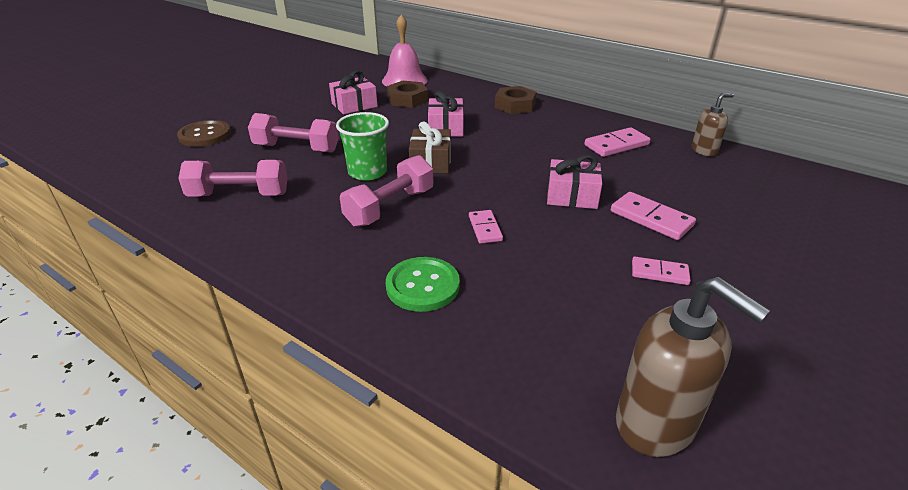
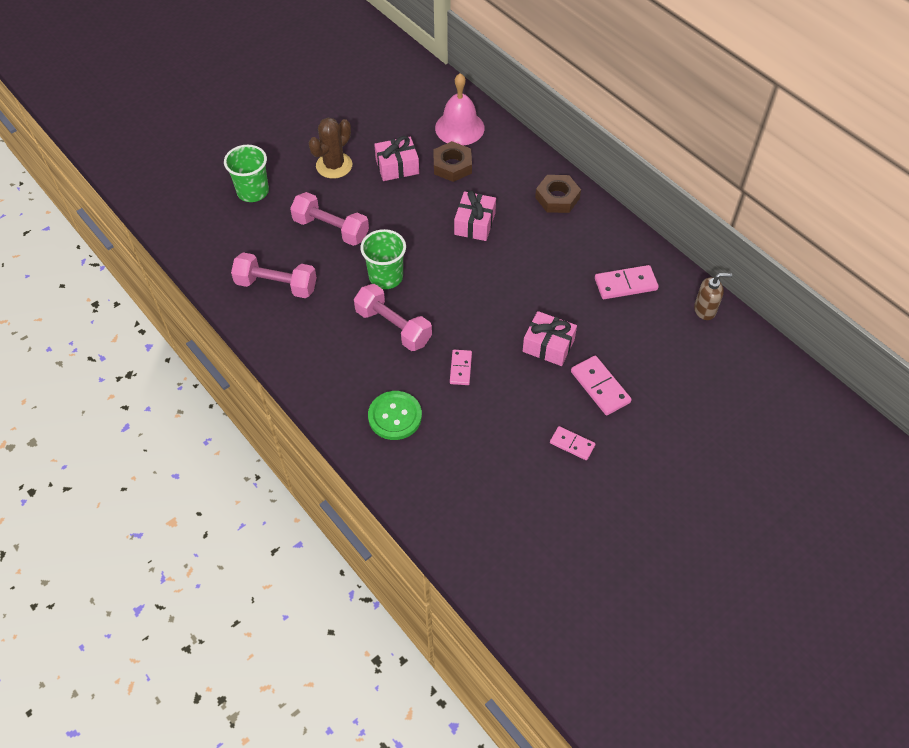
camera: 15 degrees right, 20 degrees up
(205, 135) = (253, 191): brown button -> green cup
(290, 111) = (334, 165): none -> brown cactus
(390, 207) = (393, 327): pink dumbbell -> pink dumbbell turned 75 degrees clockwise
(430, 162) = (444, 274): brown gift -> none
(656, 424) = (500, 555): brown soap dispenser -> none

